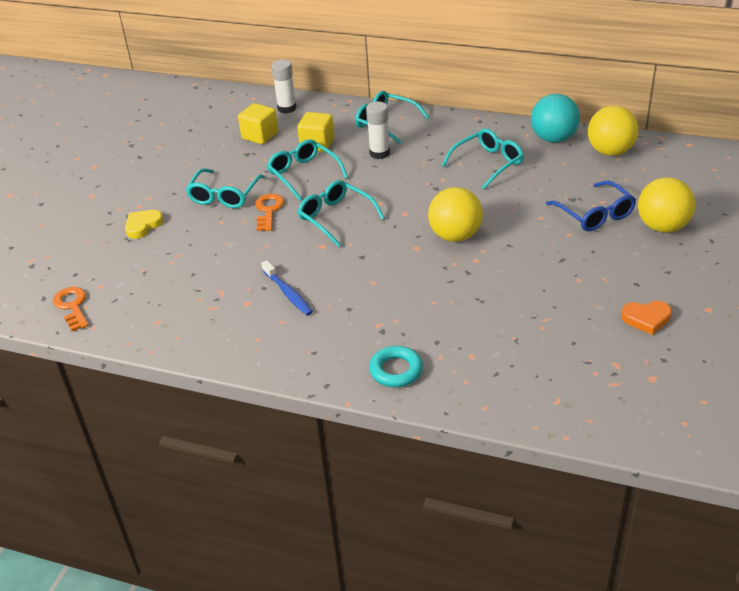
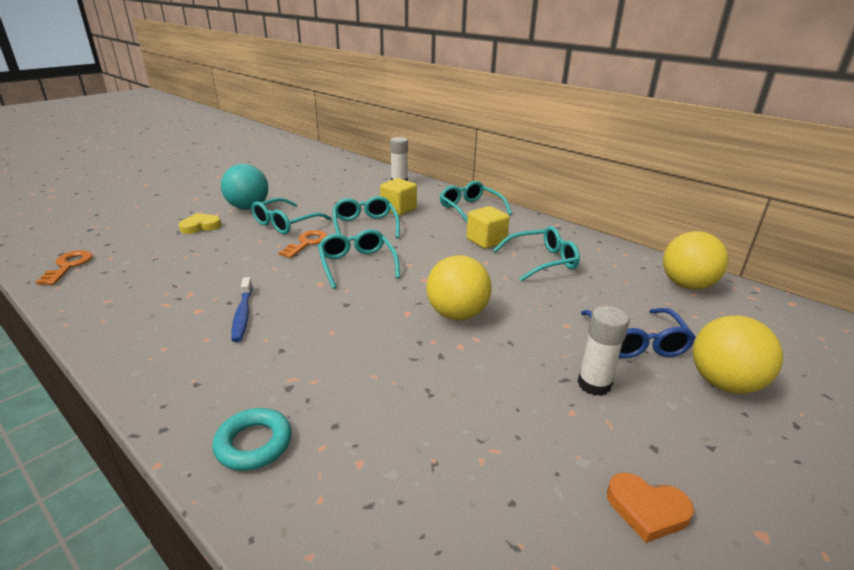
camera: 20 degrees right, 10 degrees down
(260, 136) = (359, 193): yellow cube -> yellow cube (486, 241)
(379, 153) = (445, 228): white glue stick -> white glue stick (594, 384)
(553, 139) = (626, 258): turquoise ball -> turquoise ball (248, 207)

